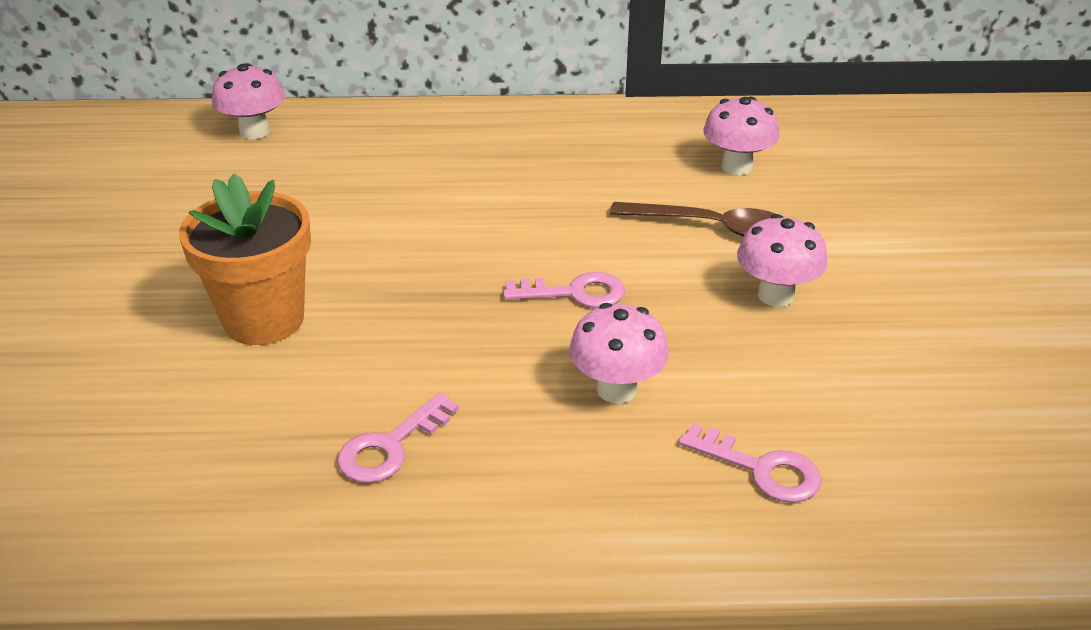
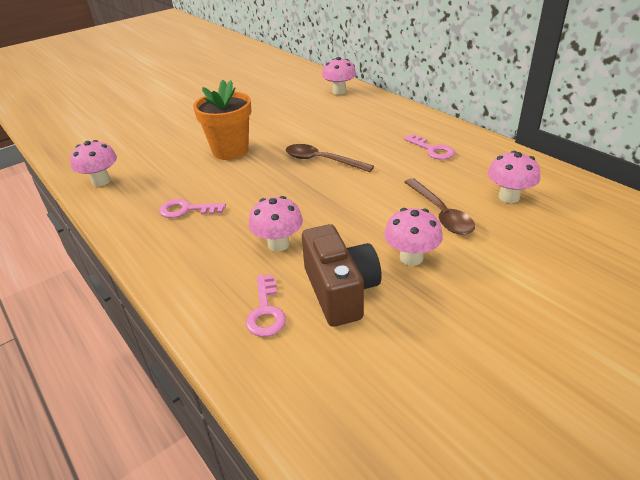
camera: 55 degrees right, 0 degrees up
(109, 526) = (101, 181): none -> pink mushroom
(445, 248) = (322, 160): none -> brown spoon
(575, 293) = (333, 202): pink key -> pink key (432, 150)
(784, 383) = (340, 291): none -> brown camera

